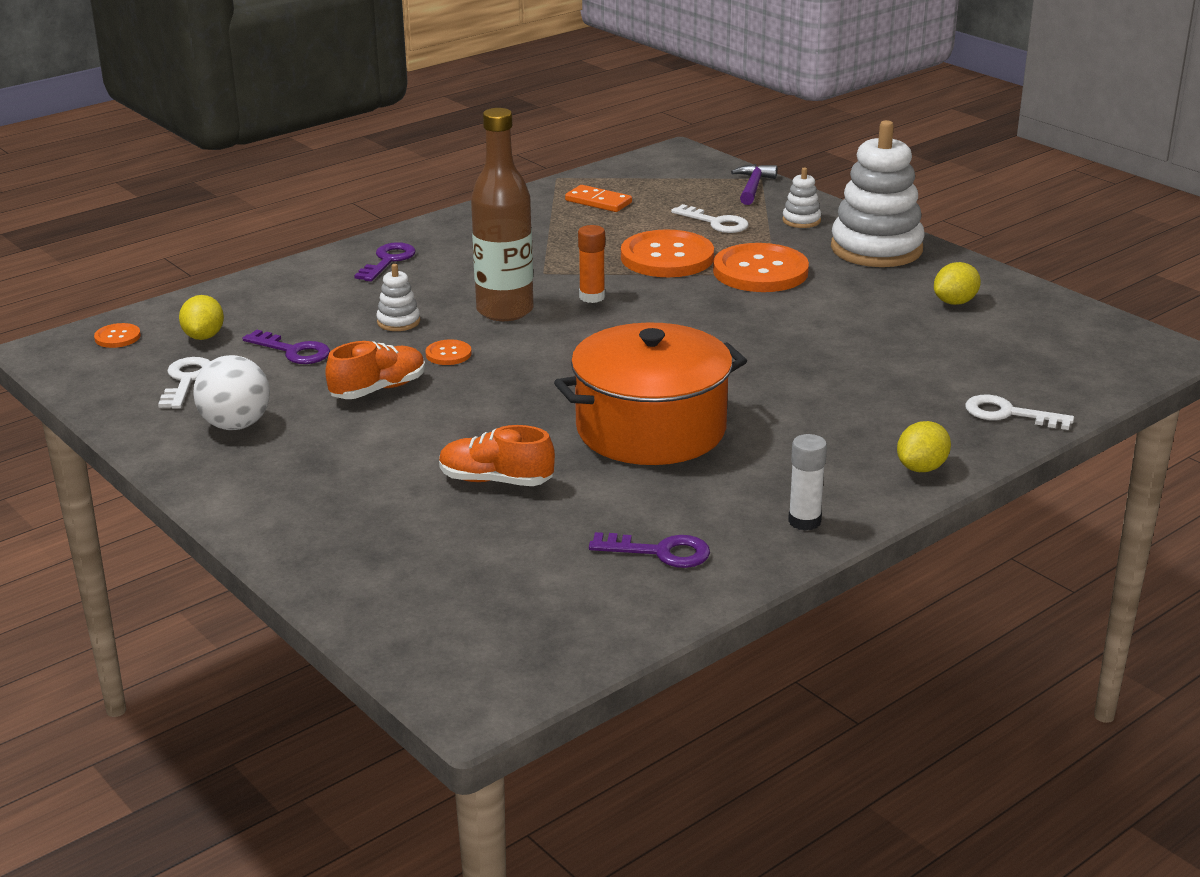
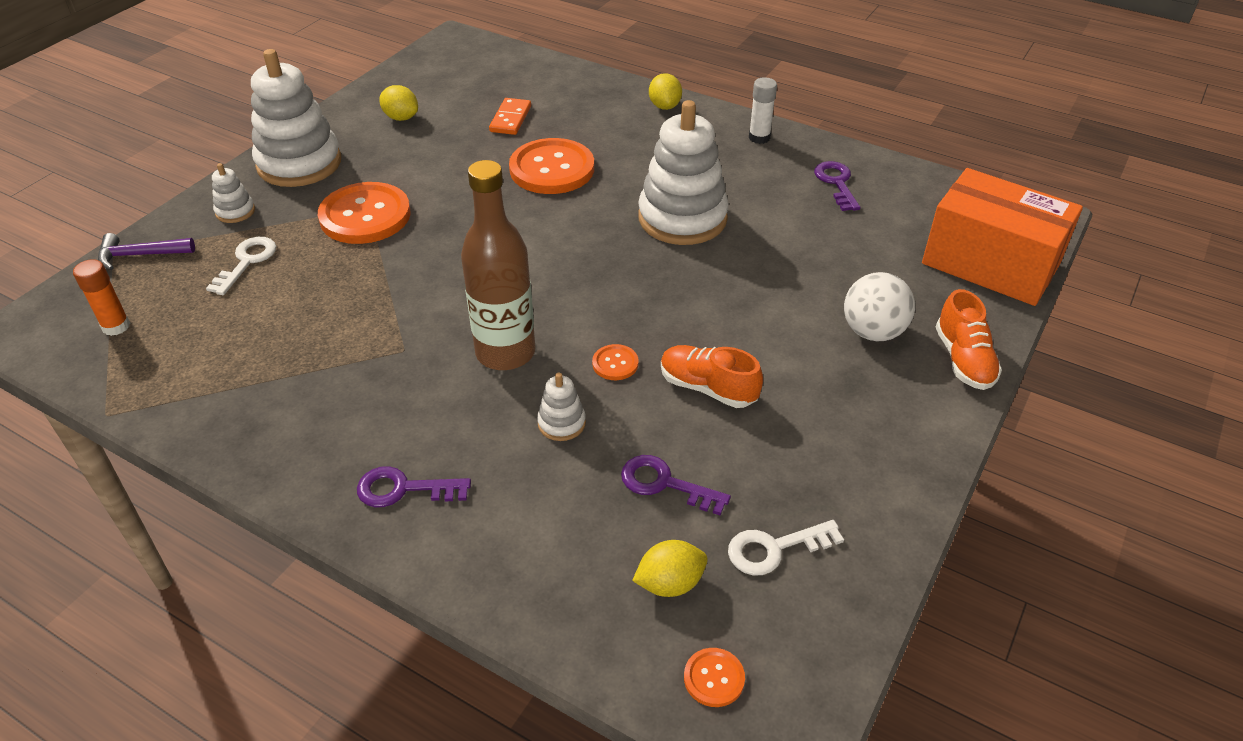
camera: 110 degrees left, 15 degrees up
(236, 425) = (831, 464): white ball -> white ball (873, 332)
(293, 351) = (665, 484): purple key -> purple key turned 75 degrees counterclockwise
(413, 615) = (990, 264): none -> orange box
(496, 481) = (806, 274): orange shoe -> orange shoe (963, 360)
(592, 297) = (453, 303): orange glue stick -> orange glue stick (116, 326)
(598, 202) = (191, 358): orange domino -> orange domino (510, 119)
(651, 429) = (682, 218): orange pot -> white stacking toy
(667, 257) = (344, 276): orange button -> orange button (552, 169)
(921, 468) = (664, 106): yellow lemon -> yellow lemon turned 60 degrees clockwise
(1009, 414) = (573, 84): white key -> none

